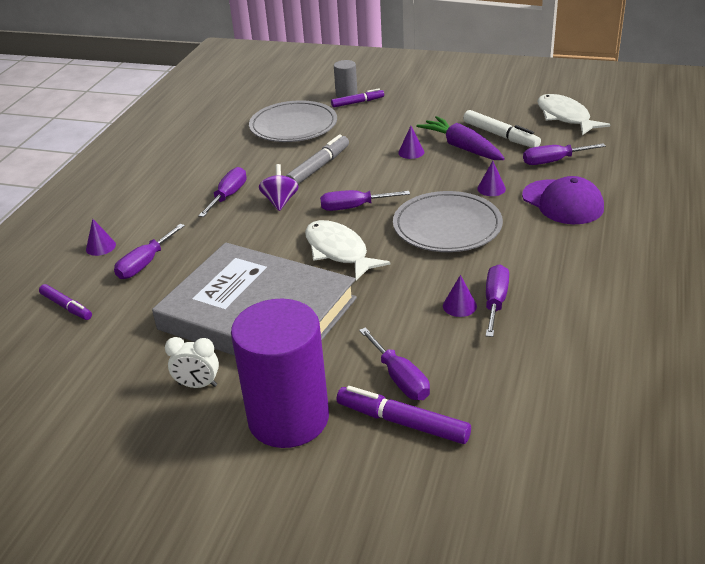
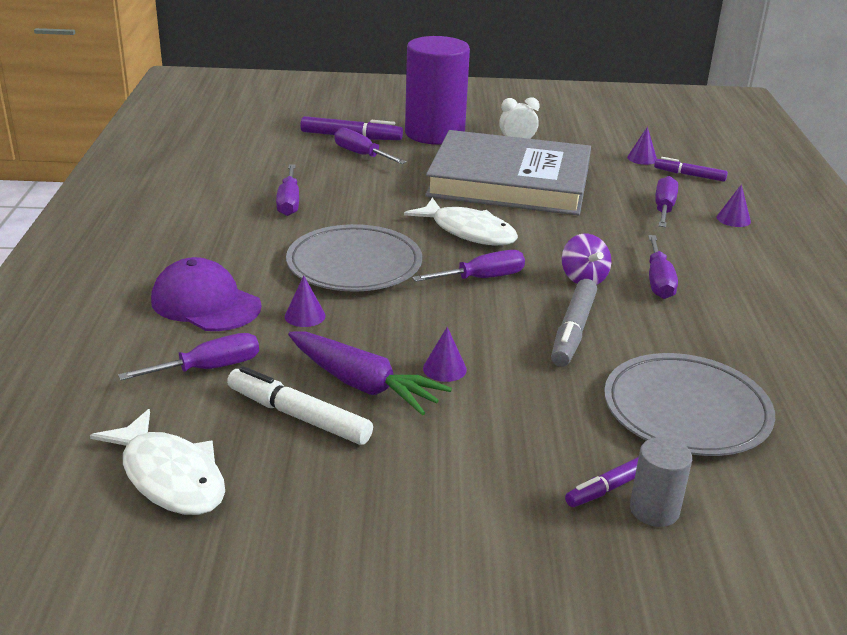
camera: 160 degrees right, 5 degrees down
(459, 306) = (323, 198): purple cone -> purple cone (642, 158)

